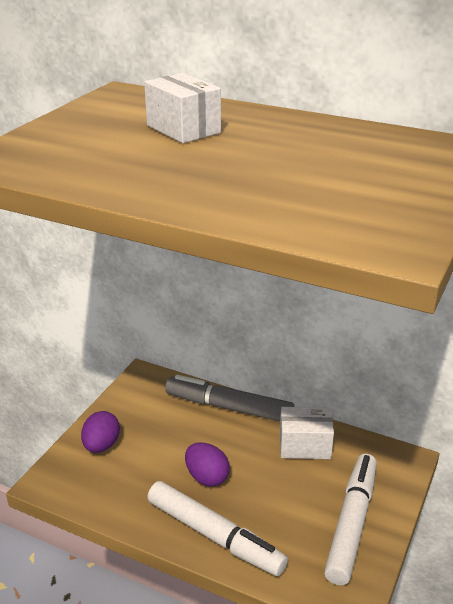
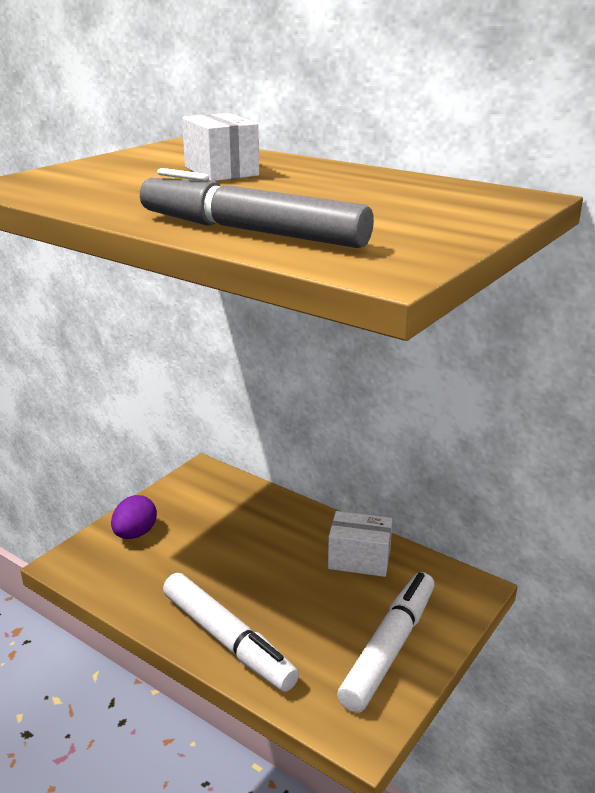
camera: 10 degrees right, 5 degrees down
(207, 477) = (238, 579): purple egg -> none
(228, 407) = (285, 511): grey marker -> grey marker (251, 231)

